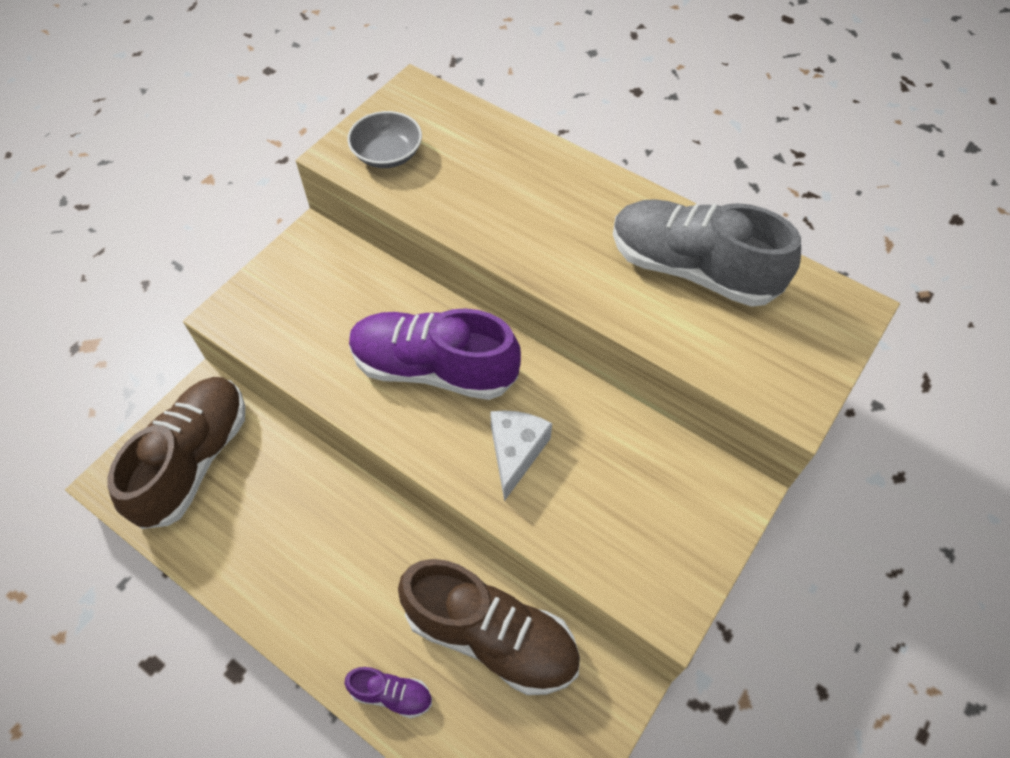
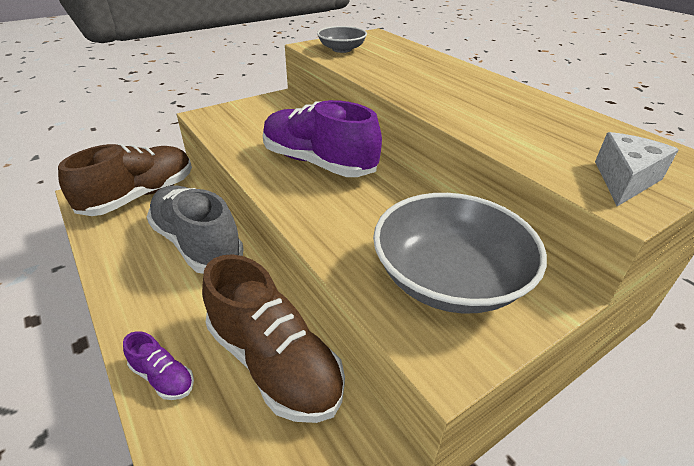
camera: 20 degrees right, 20 degrees down
(515, 452) = (353, 217): white cheese -> white cheese (624, 180)
(642, 508) = (449, 278): none -> grey bowl
(692, 269) = (542, 120): grey shoe -> grey shoe (197, 244)

